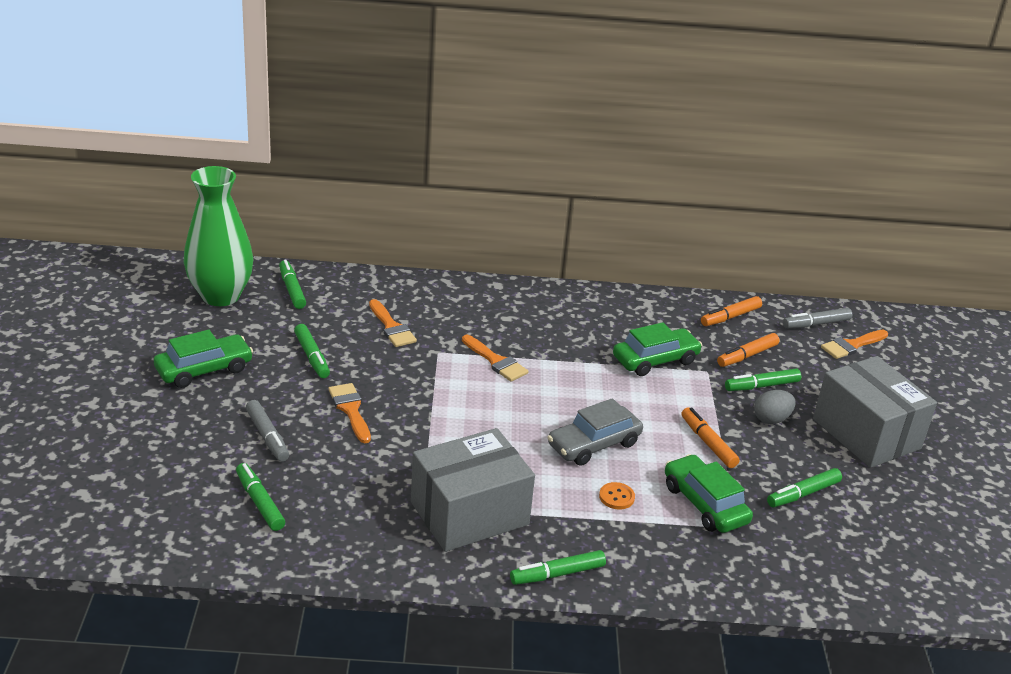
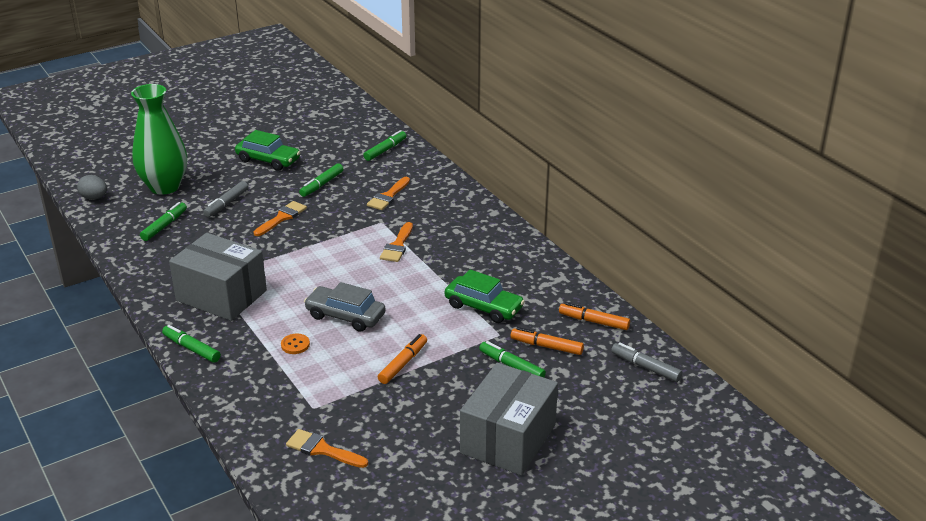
camera: 60 degrees right, 0 degrees up
(220, 296) = (348, 133): green vase -> green vase (164, 187)
(705, 504) = (326, 385): green car -> none
(771, 419) = (470, 384): grey egg -> grey egg (94, 197)
(803, 494) = (387, 427): green marker -> none
(852, 345) = (637, 395): orange brush -> orange brush (322, 449)

